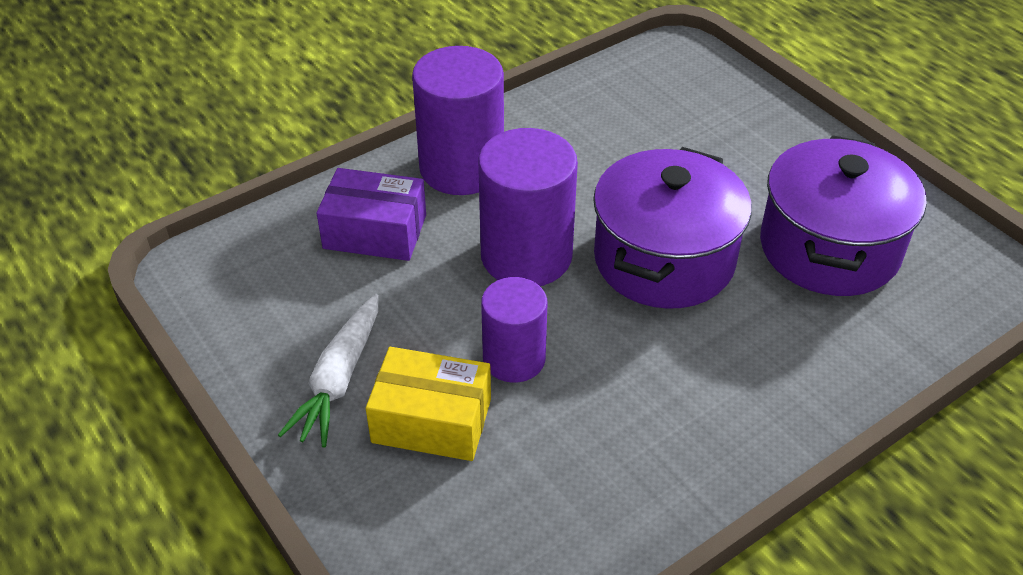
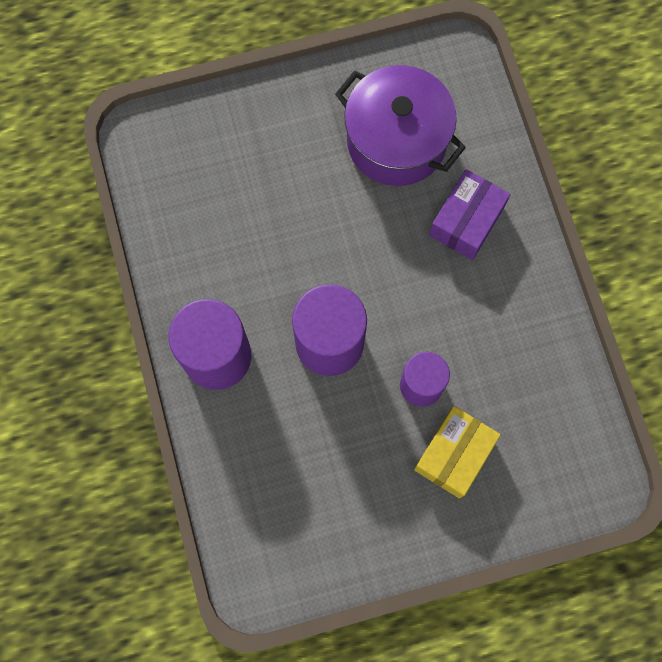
camera: 70 degrees left, 30 degrees up
(339, 379) = (399, 505): white carrot -> none
(375, 231) = (263, 442): purple box -> purple box (466, 221)
(664, 260) = (367, 252): purple pot -> none

